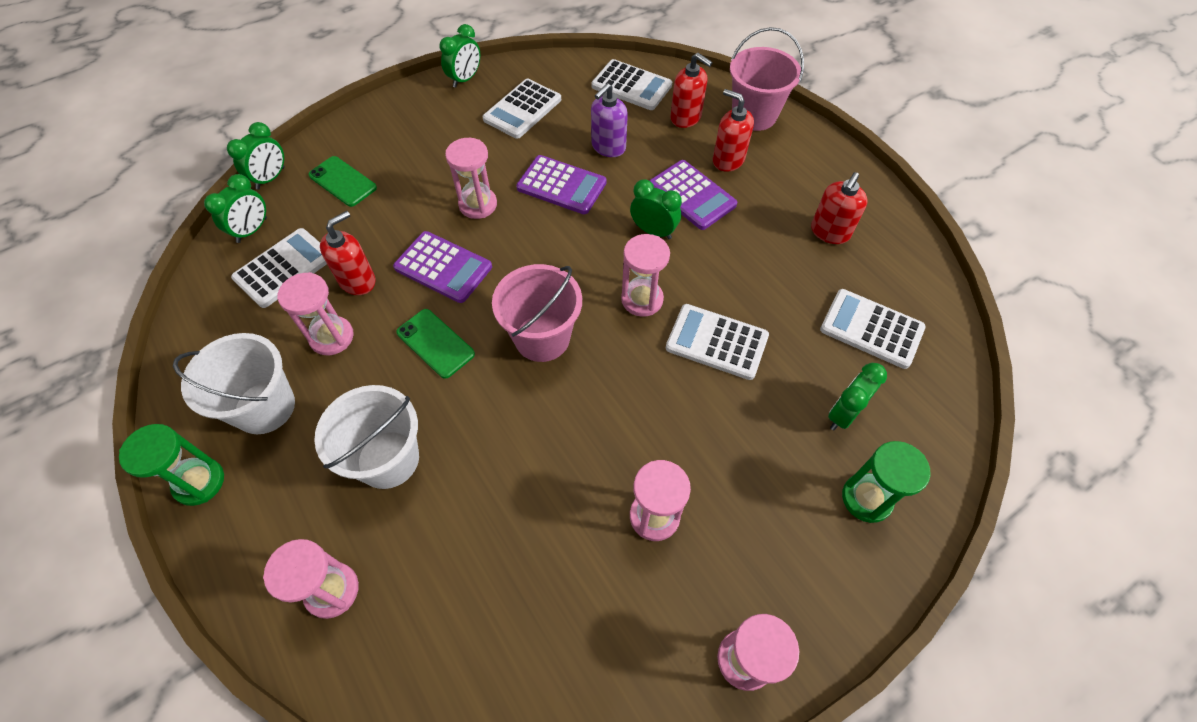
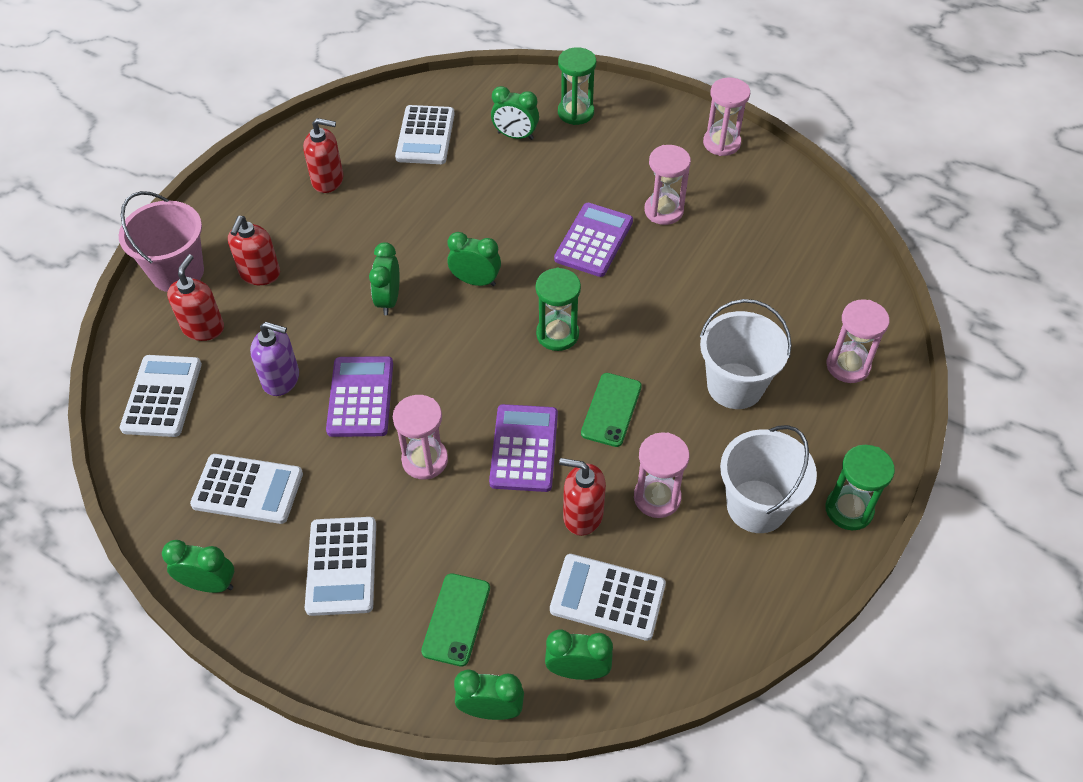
camera: 115 degrees left, 5 degrees down
(542, 338) = (557, 334): pink bucket -> green hourglass
(642, 299) = (475, 281): pink hourglass -> green clock
(691, 195) = (325, 286): purple calculator -> purple calculator (594, 240)
(716, 342) = (492, 220): white calculator -> white calculator (341, 566)

